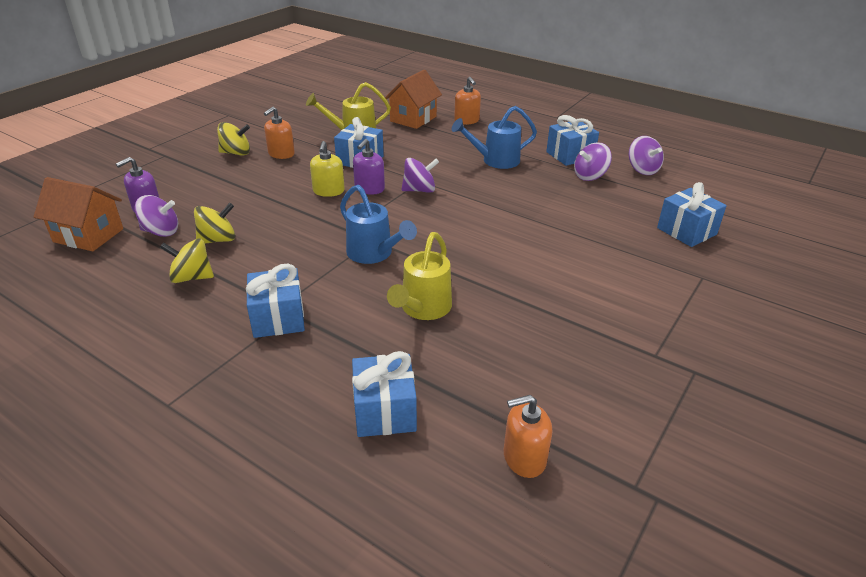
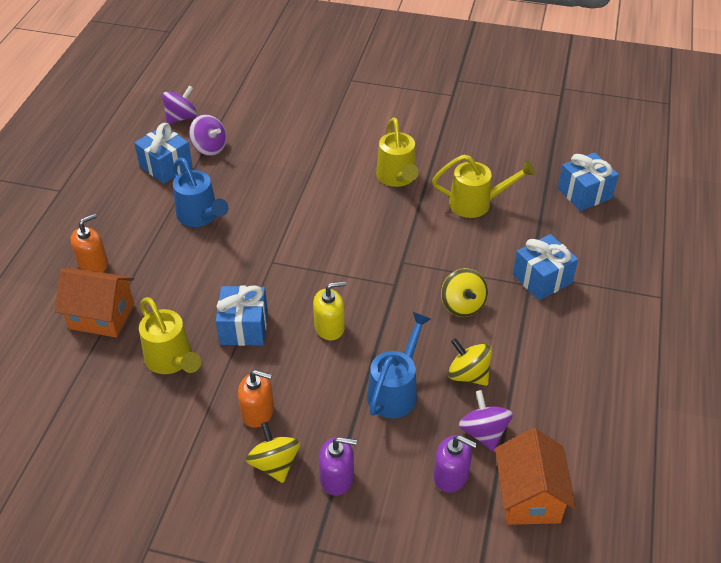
camera: 110 degrees left, 10 degrees up
(192, 277) = (533, 362): yellow spinning top -> yellow spinning top (462, 305)
(369, 189) = (308, 296): purple soap dispenser -> purple soap dispenser (337, 478)
(374, 254) = (423, 253): blue watering can -> blue watering can (395, 391)
(419, 190) = (293, 256): purple spinning top -> none
(496, 266) = (397, 178): none -> yellow watering can
(524, 458) = (573, 133): orange soap dispenser -> none
(686, 231) = (287, 89): blue gift -> none

